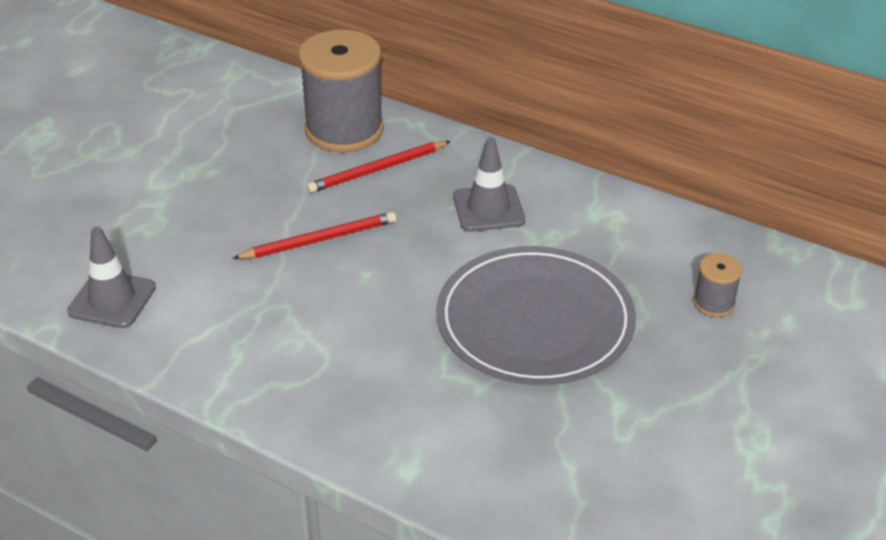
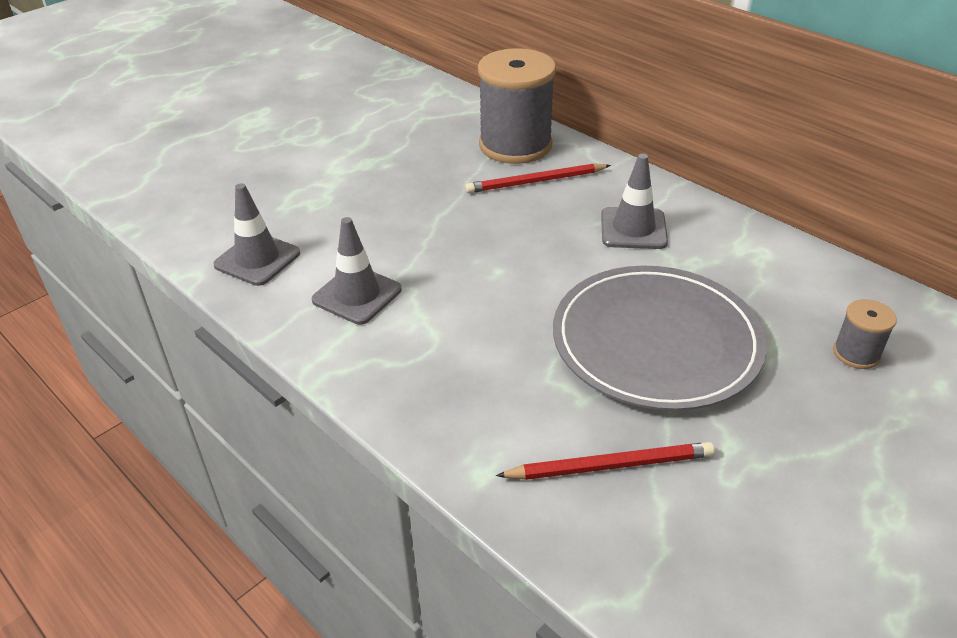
camera: 15 degrees right, 0 degrees up
(232, 321) = (357, 295): none -> grey traffic cone
(318, 240) = (462, 234): red pencil -> red pencil (609, 465)

